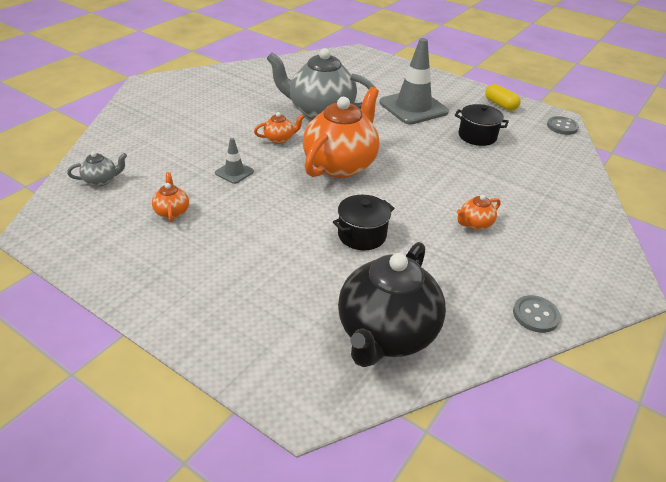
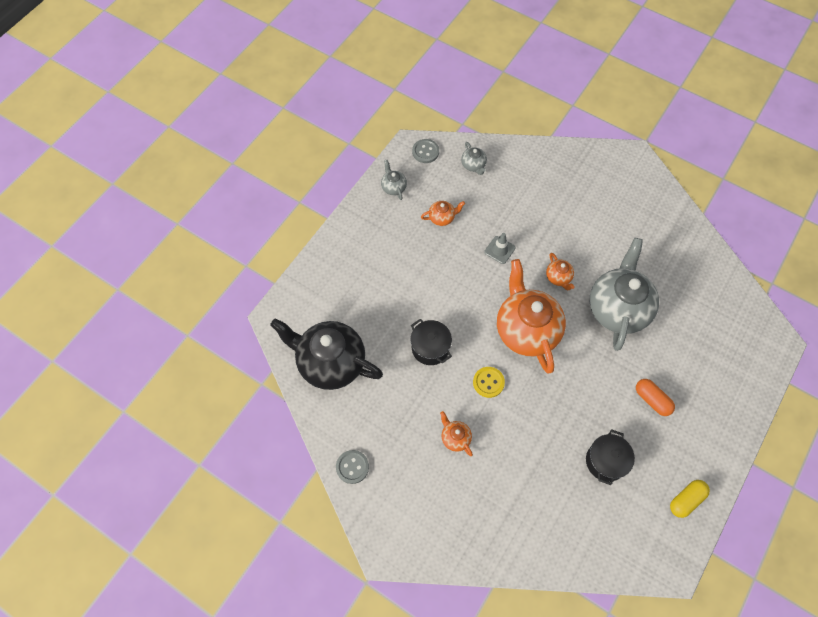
camera: 90 degrees right, 25 degrees up
(100, 253) = (393, 187): none -> grey teapot
(340, 165) = (526, 330): orange teapot -> orange teapot turned 135 degrees counterclockwise
(404, 195) = (488, 382): none -> yellow button
(413, 107) = (652, 400): grey traffic cone -> orange capsule
(562, 127) = (650, 565): grey button -> grey button (425, 152)

